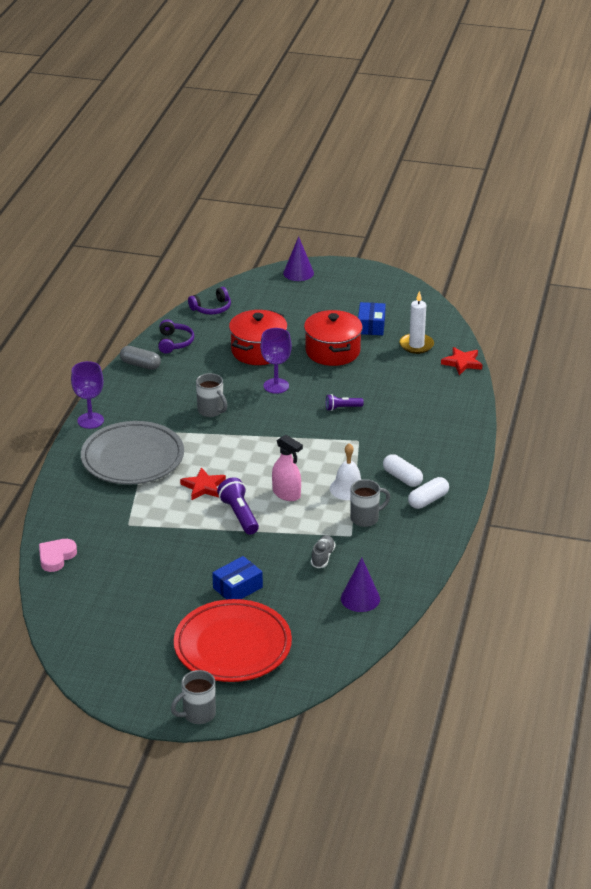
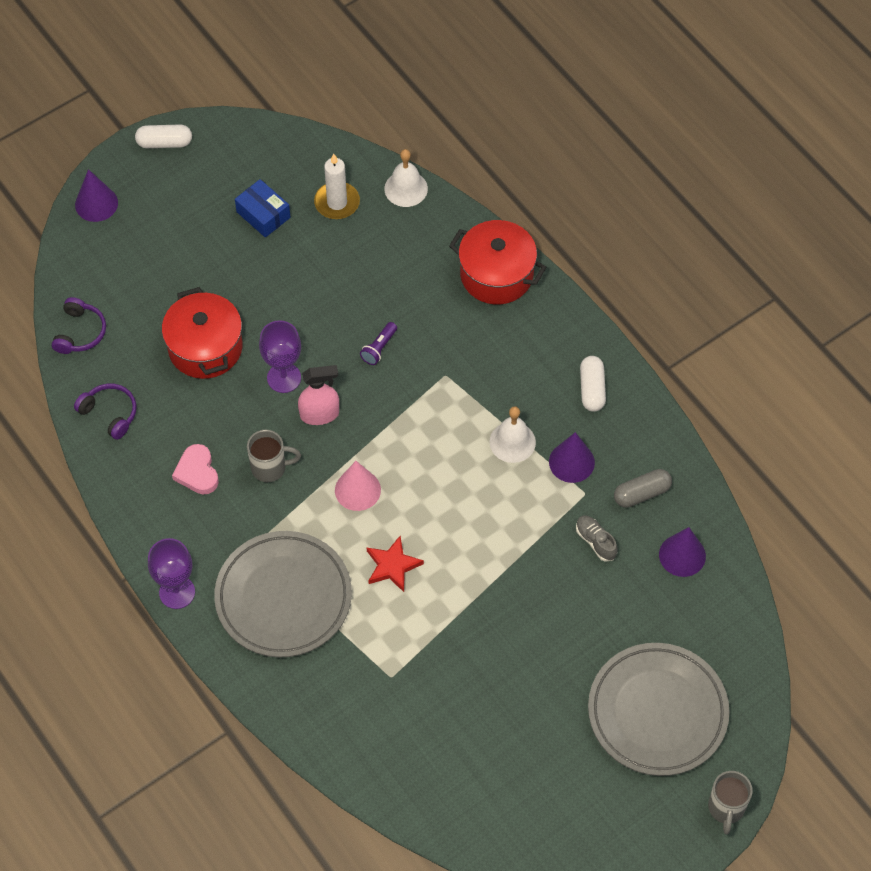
camera: 50 degrees left, 25 degrees up
(56, 557) = (384, 779): pink heart -> pink heart (197, 472)
(140, 365) = (119, 475): grey capsule -> grey capsule (642, 493)
(232, 646) = (657, 712): red plate -> grey plate
(237, 448) = (357, 490): none -> pink cone
(237, 588) = (576, 647): blue box -> none
(239, 515) = (467, 566): purple flashlight -> none
(286, 494) = (472, 501): pink spray bottle -> pink spray bottle (320, 414)
(332, 351) = (274, 283): red pot -> red pot (496, 275)
(365, 518) = (571, 462): grey mug -> purple cone
(402, 478) = (539, 384): white capsule -> white capsule (164, 143)
(462, 363) = (406, 188): red star -> white bell

